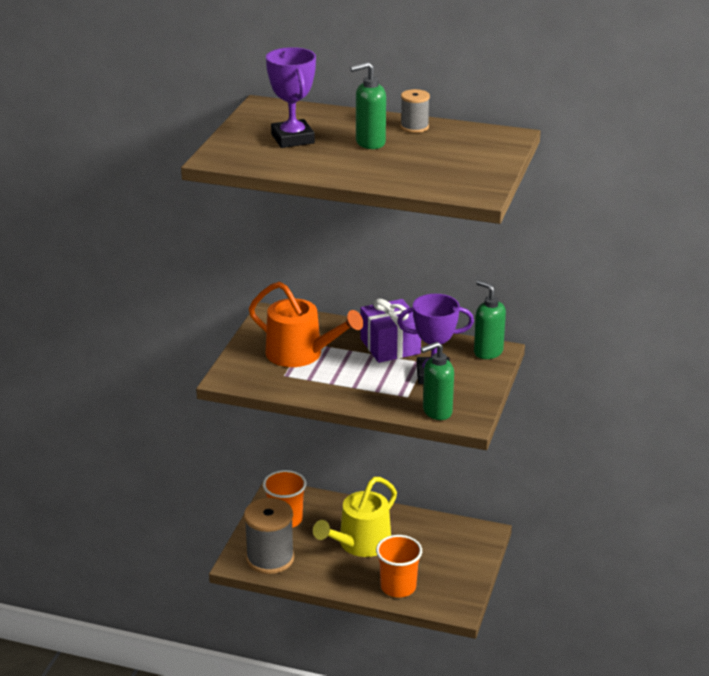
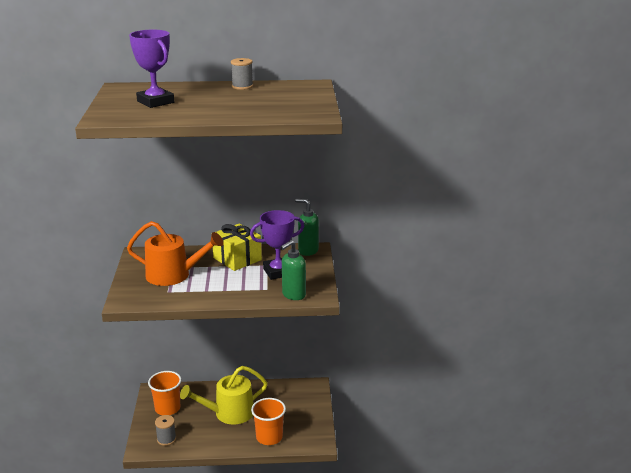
camera: 20 degrees left, 5 degrees down
(270, 558) = (166, 439): grey spool -> grey spool, size x0.52
(360, 544) = (229, 413): yellow watering can -> yellow watering can turned 45 degrees clockwise
(369, 143) = (216, 98): green soap dispenser -> none
(390, 346) = (237, 259): purple gift -> yellow gift

